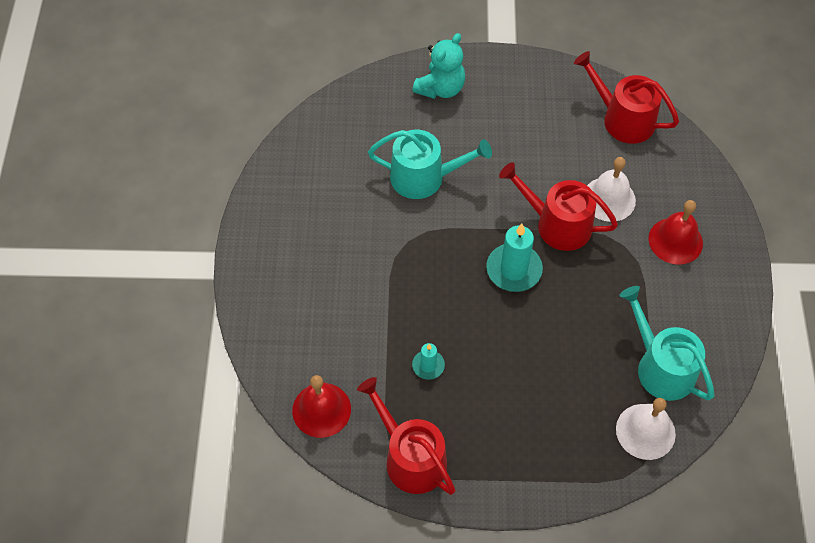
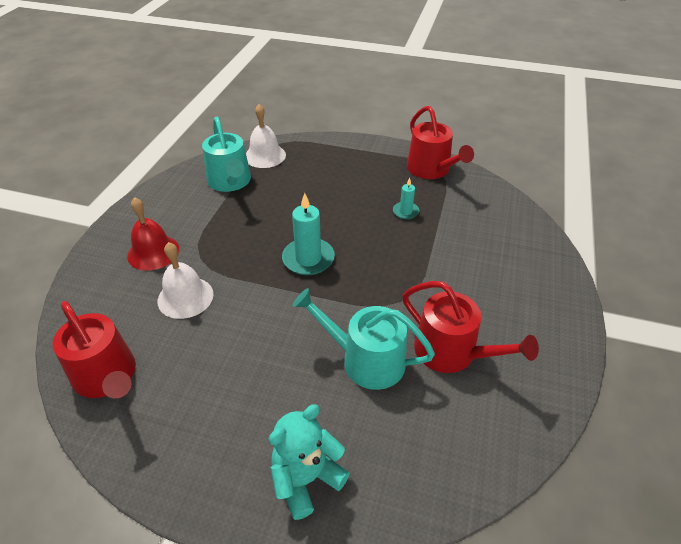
camera: 165 degrees left, 15 degrees down
(321, 409) = (495, 202): red bell -> none
(557, 224) = (249, 286): red watering can -> red watering can (452, 352)

